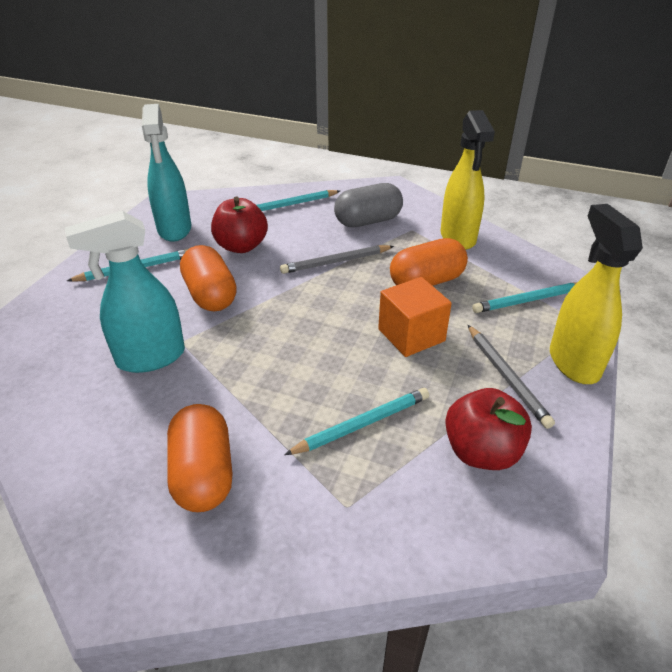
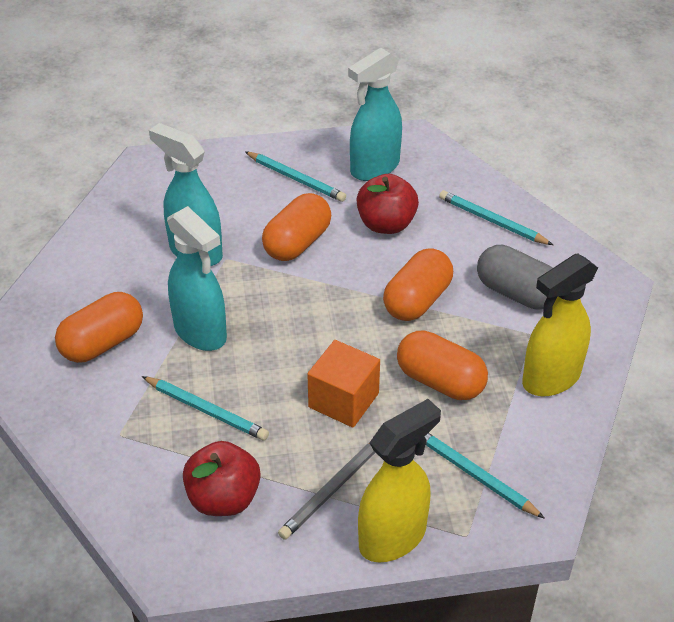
camera: 60 degrees right, 5 degrees up
(259, 392) = (201, 332): none -> turquoise spray bottle
(336, 262) = (417, 300): grey pencil -> orange capsule

